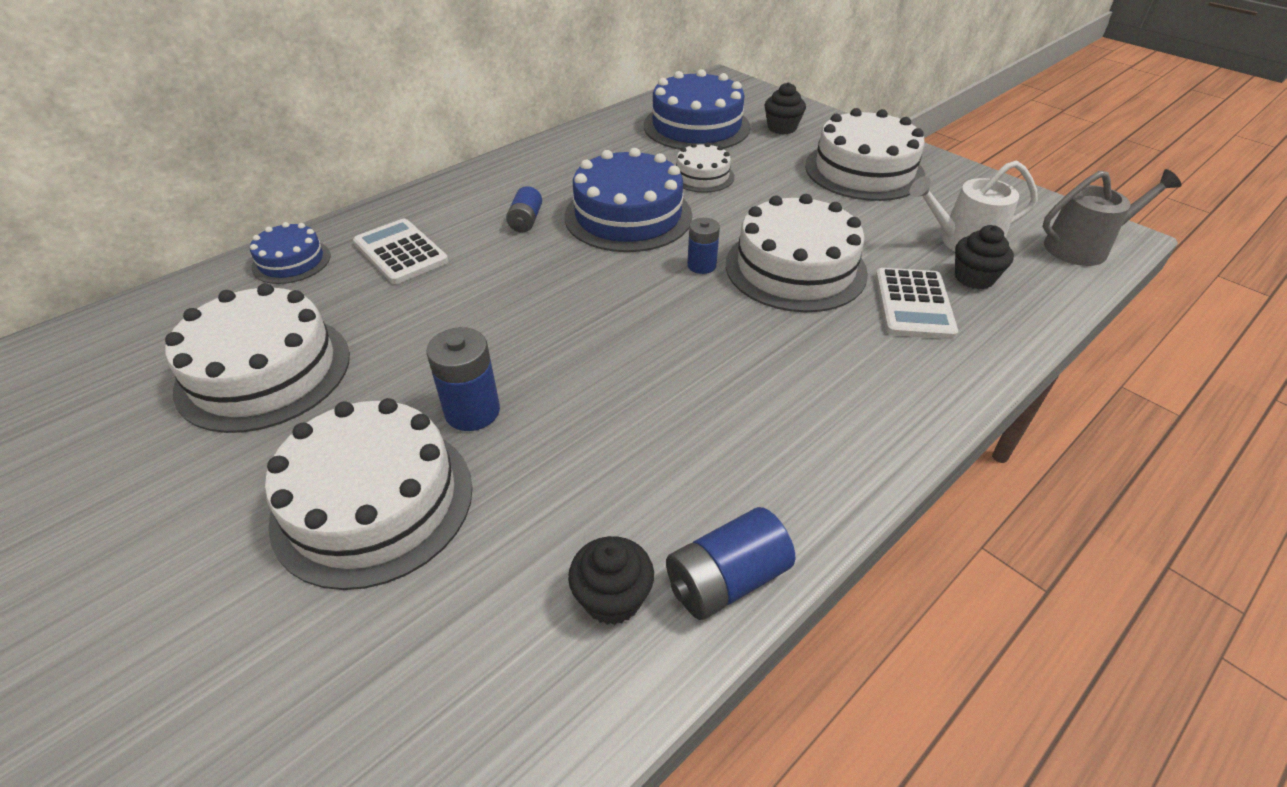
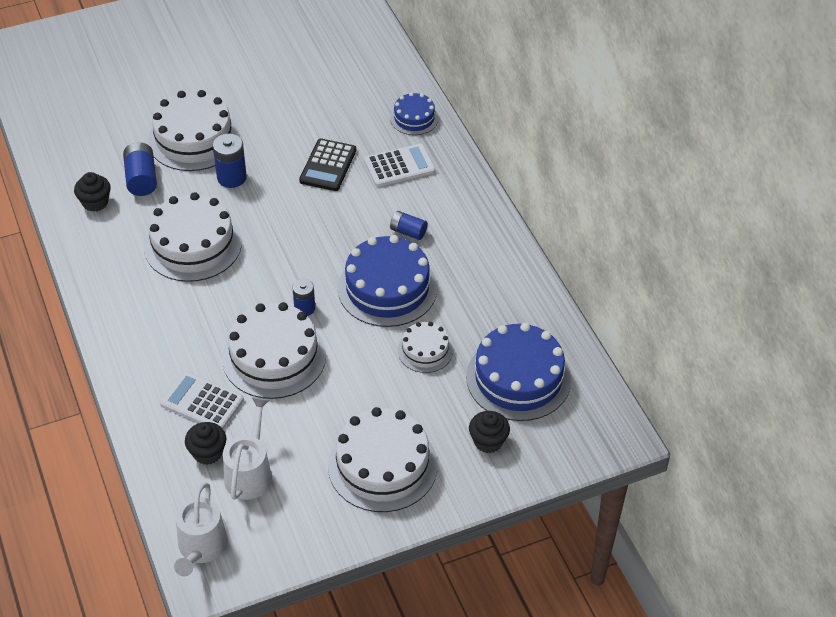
camera: 110 degrees right, 5 degrees up
(264, 371) = (309, 106): white cake -> white cake (193, 244)
(414, 314) = (328, 165): none -> black calculator
(726, 580) = (78, 239): blue battery -> blue battery (141, 179)
(1083, 247) = (201, 548): grey watering can -> white watering can

